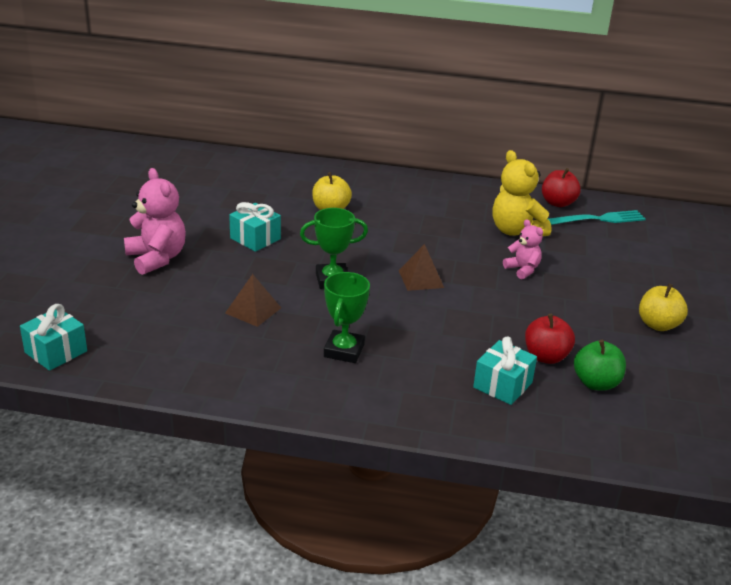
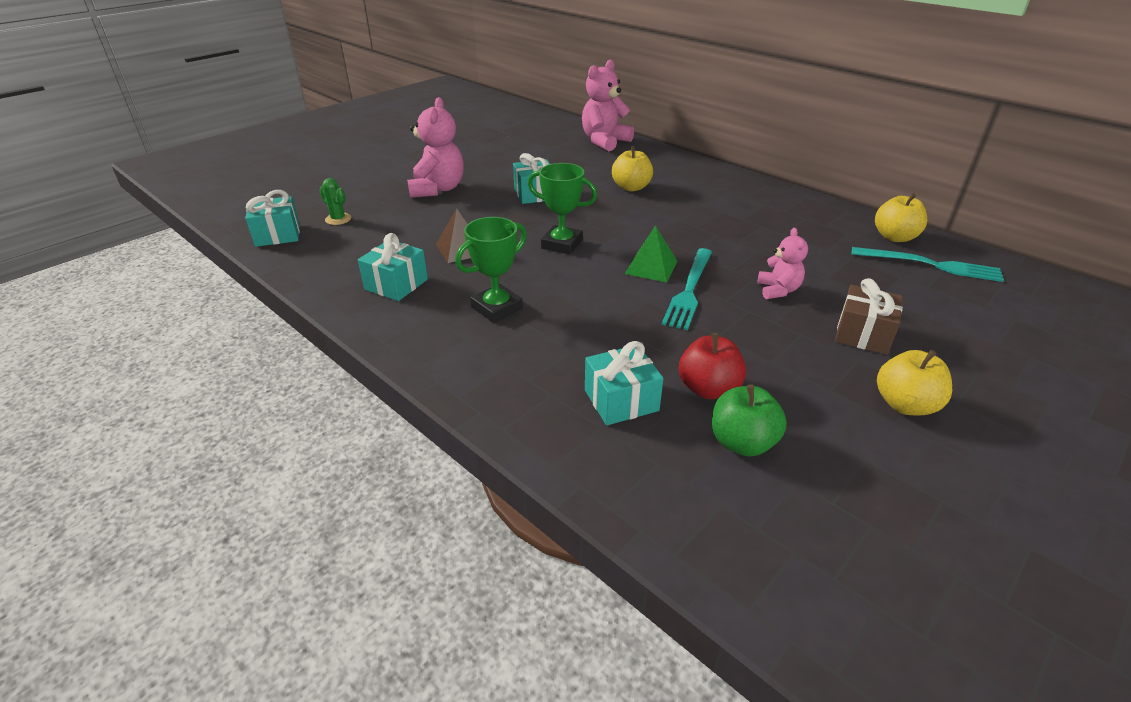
camera: 35 degrees right, 5 degrees up
(97, 317) = (338, 219): none -> green cactus
(237, 359) = (396, 284): none -> turquoise gift
(256, 166) = (604, 141): none -> pink teddy bear
(421, 279) = (651, 267): brown pyramid -> green pyramid
(465, 289) = (689, 290): none -> turquoise fork
(516, 231) = (811, 252): yellow teddy bear -> none
(558, 203) = (894, 237): red apple -> yellow apple
(599, 285) = (863, 334): none -> brown gift

